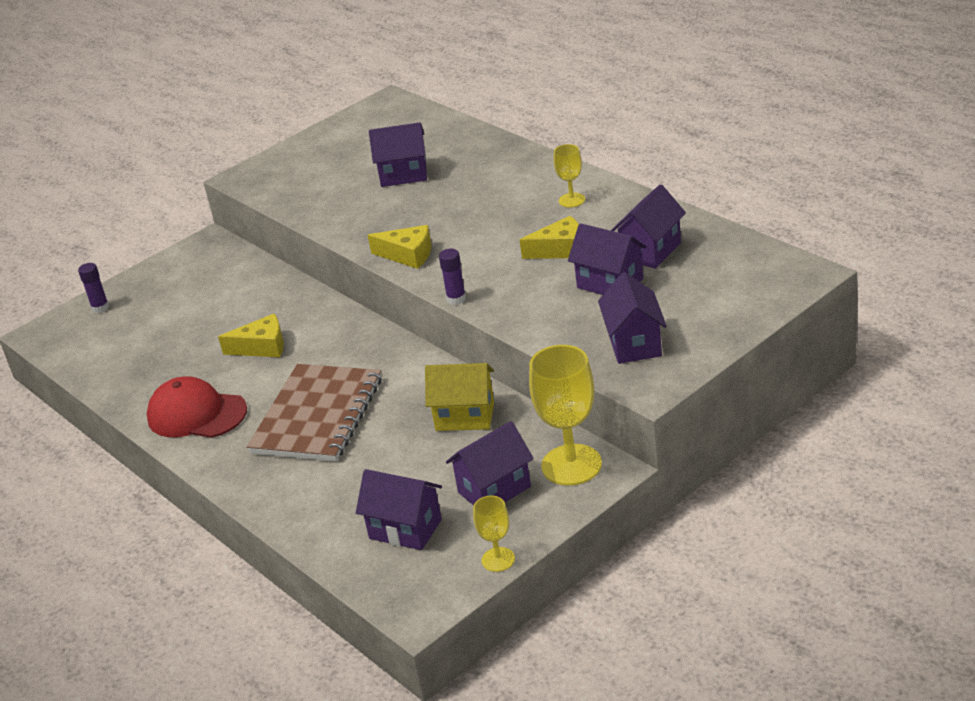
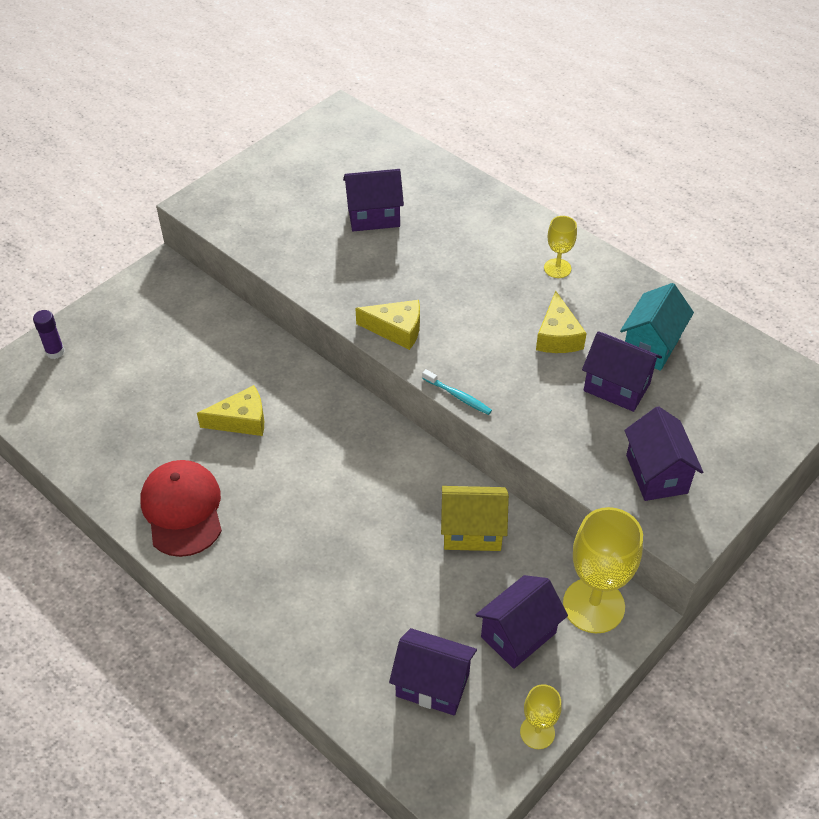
camera: 10 degrees left, 15 degrees up
(196, 414) = (182, 509): red cap -> red cap turned 60 degrees clockwise
(317, 416) = (315, 520): brown notebook -> none
(456, 299) = (458, 396): purple glue stick -> turquoise toothbrush
(561, 249) = (557, 336): yellow cheese -> yellow cheese turned 105 degrees clockwise
(650, 251) = (651, 346): purple house -> turquoise house

